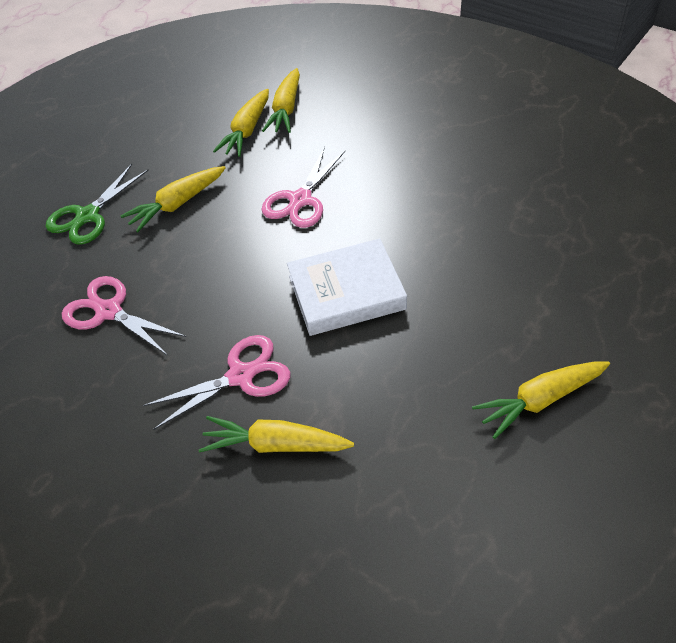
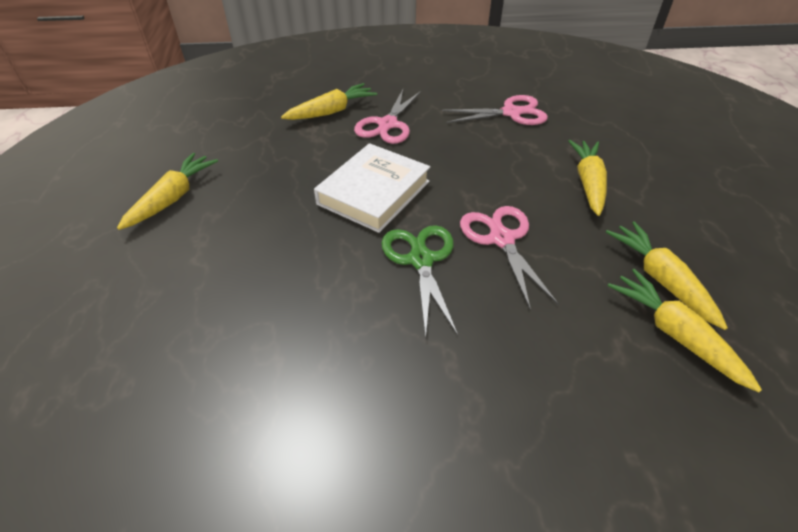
camera: 135 degrees right, 5 degrees down
(88, 216) = (628, 145): green scissors -> green scissors (421, 260)

